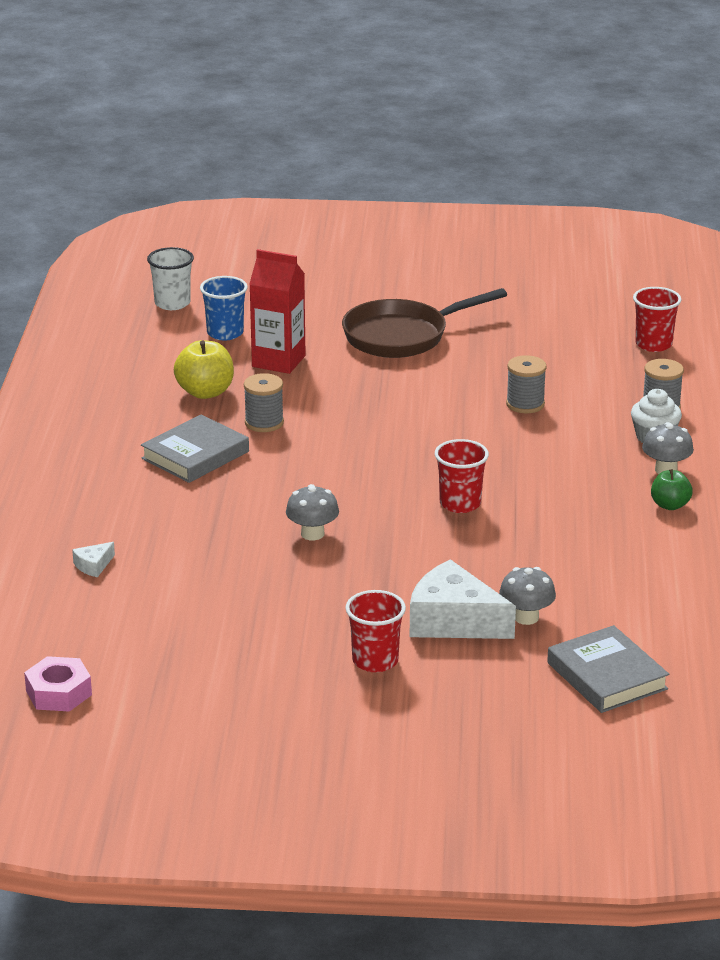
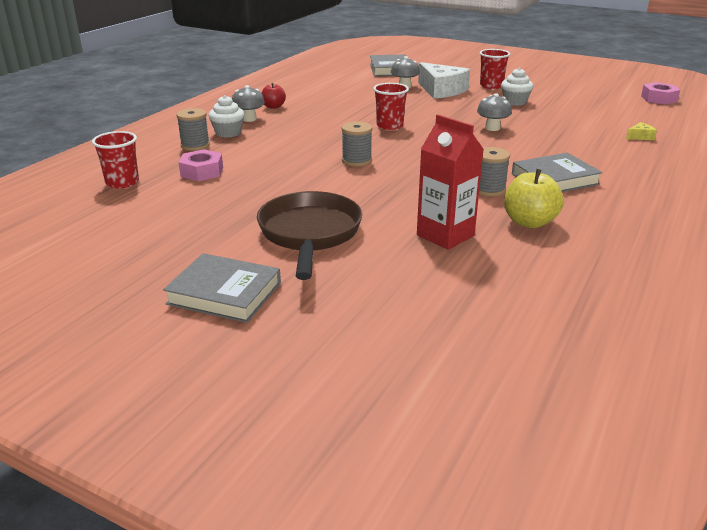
camera: 155 degrees left, 0 degrees up
(93, 565) = (640, 137): white cheese -> yellow cheese
(172, 303) = (532, 335): white cup -> none
(225, 333) = (483, 278): blue cup -> none
(309, 615) = (515, 102): none -> white cupcake
(402, 336) = (309, 234): brown pan -> brown pan turned 90 degrees counterclockwise
(415, 281) = (224, 293): none -> grey book
(525, 404) = (280, 164): grey spool -> grey spool (356, 160)
(594, 374) = (202, 172): none -> pink nut
(670, 505) = (273, 106): green apple -> red apple

